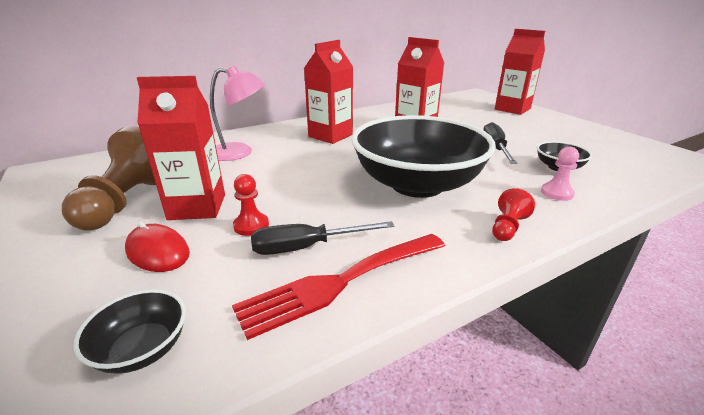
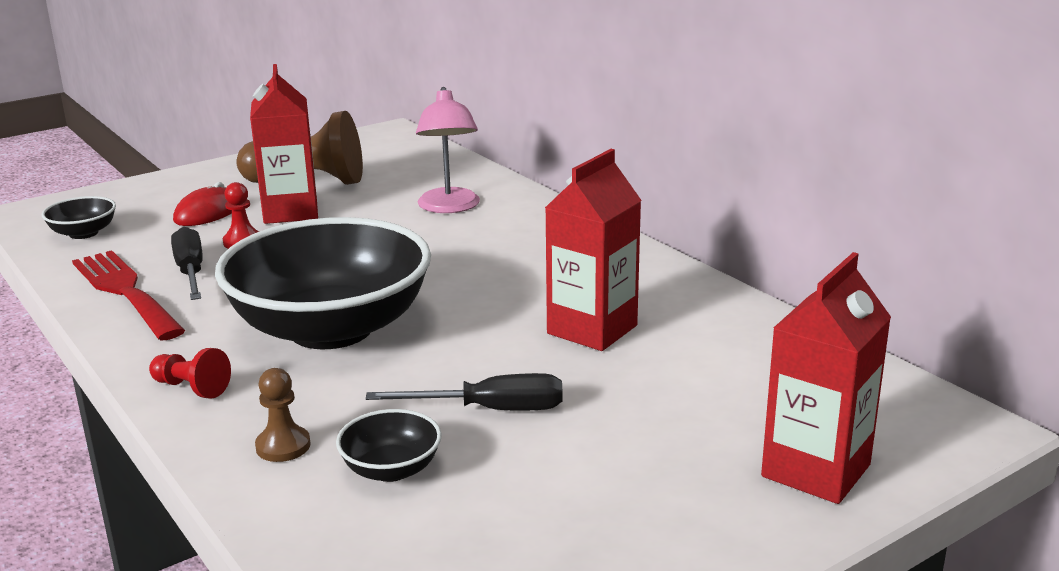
camera: 85 degrees right, 5 degrees down
(330, 136) = (532, 257): red carton -> none
(557, 193) = (283, 446): pink pawn -> brown pawn

